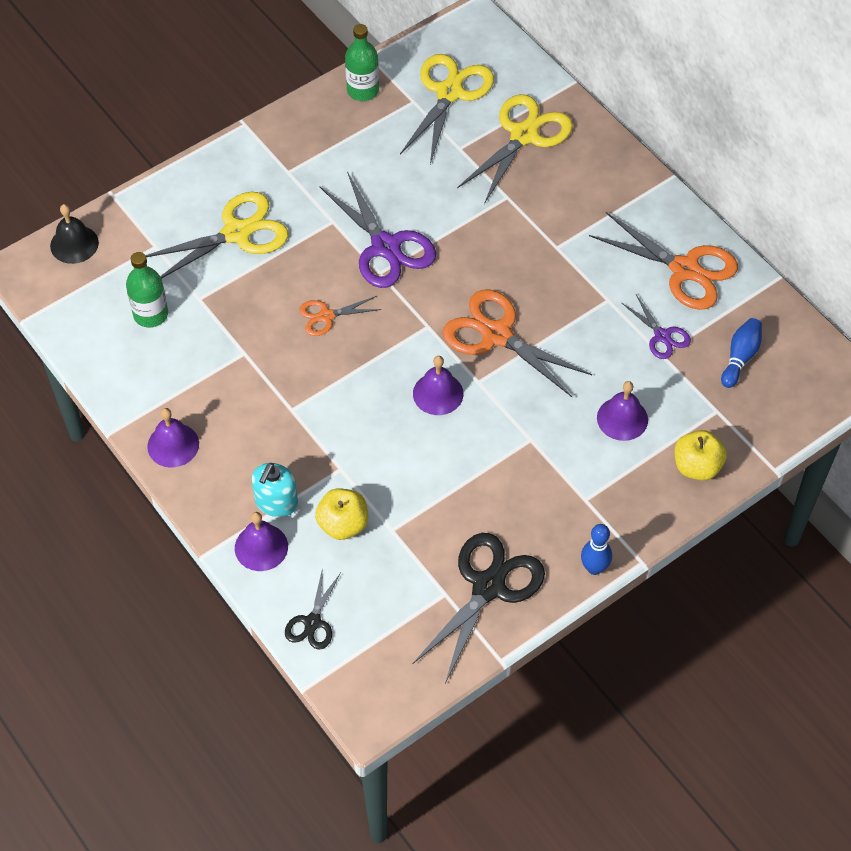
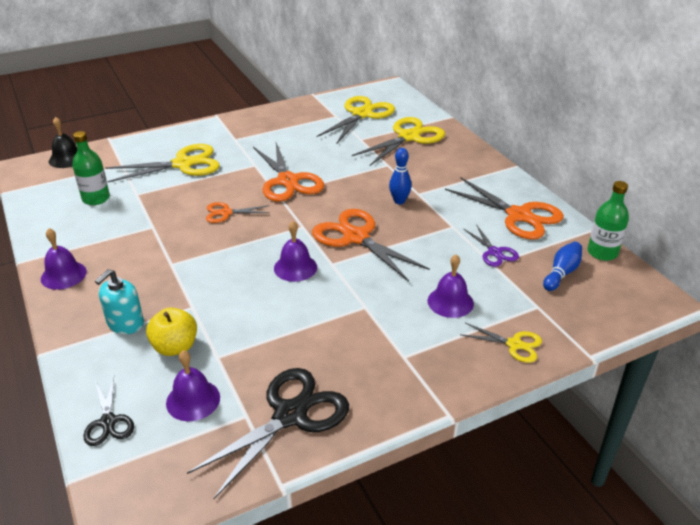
camera: 10 degrees right, 20 degrees down
(261, 547) = (94, 354): purple bell -> purple bell (193, 400)
(312, 622) = (108, 422): black scissors -> black scissors turned 45 degrees counterclockwise
(363, 90) = (303, 108): green bottle -> green bottle (602, 252)
(385, 247) = (288, 181): purple scissors -> orange scissors
(594, 568) = (400, 413): blue bowling pin -> blue bowling pin (399, 201)
(697, 466) = (514, 344): yellow apple -> yellow scissors

